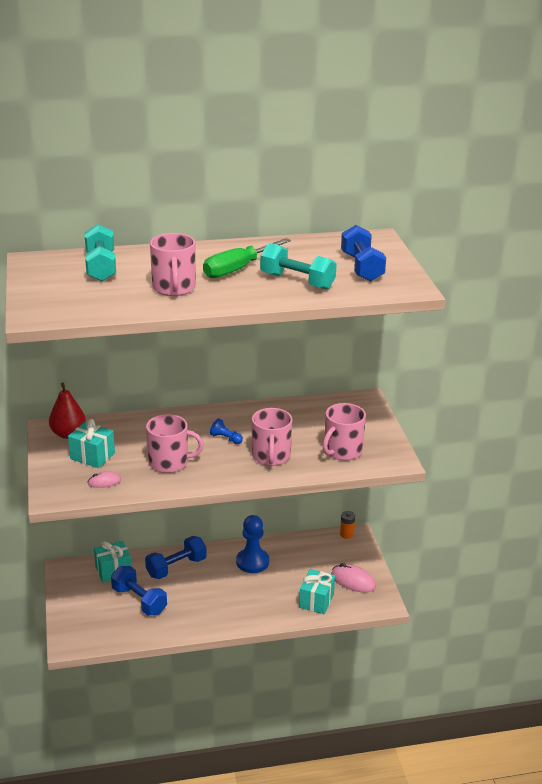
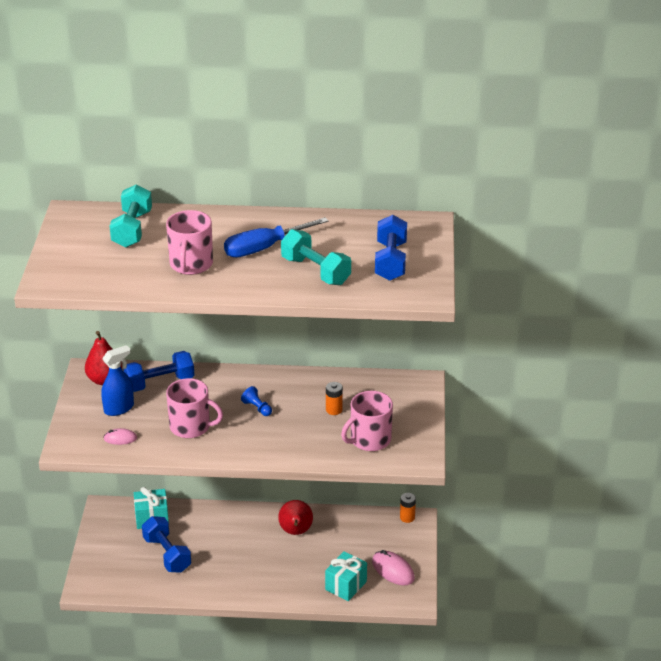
camera: 15 degrees right, 5 degrees up
(92, 456) = (119, 408): turquoise gift -> blue spray bottle
(176, 567) = (216, 525): blue dumbbell -> blue dumbbell (159, 383)
(237, 269) = (263, 248): green screwdriver -> blue screwdriver
(252, 562) = (296, 532): blue pawn -> red pear
(271, 456) = (294, 435): pink mug -> none
(297, 431) = (334, 410): none -> orange battery

